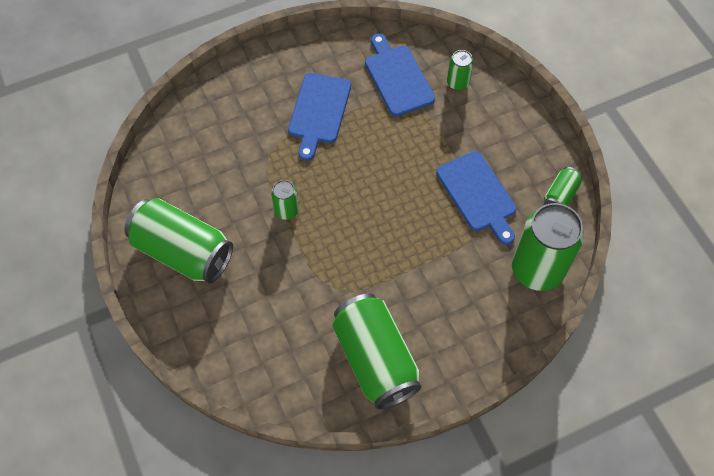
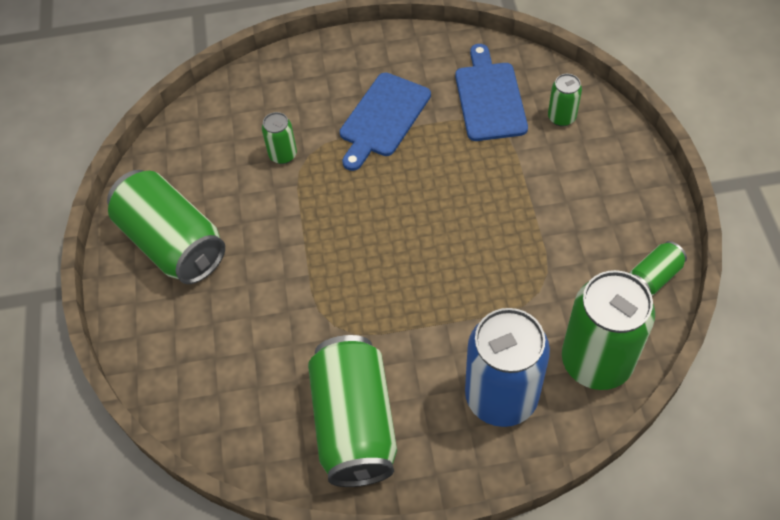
camera: 20 degrees right, 5 degrees down
(286, 210) = (307, 222): green can -> green can (283, 155)
(476, 312) = (501, 397): none -> blue can
(478, 194) = (546, 253): blue cutting board -> none

